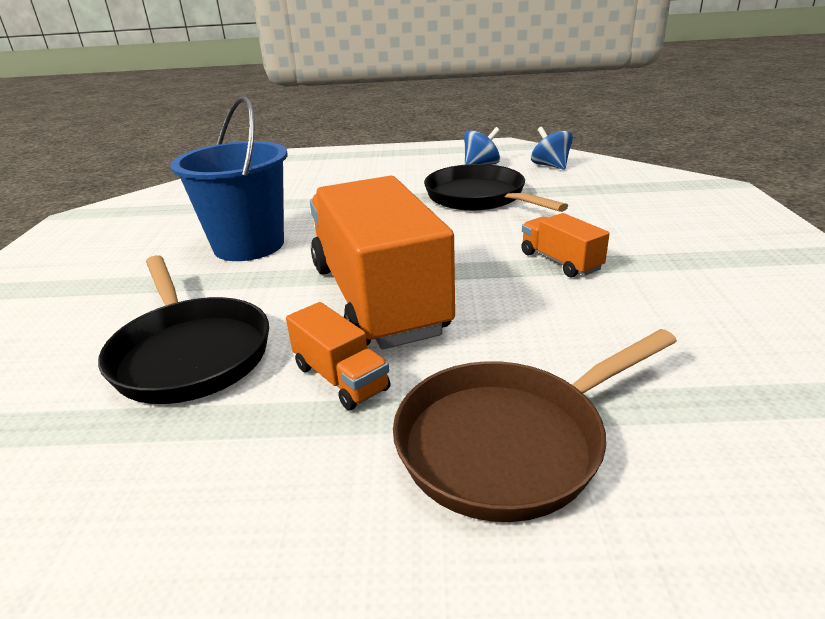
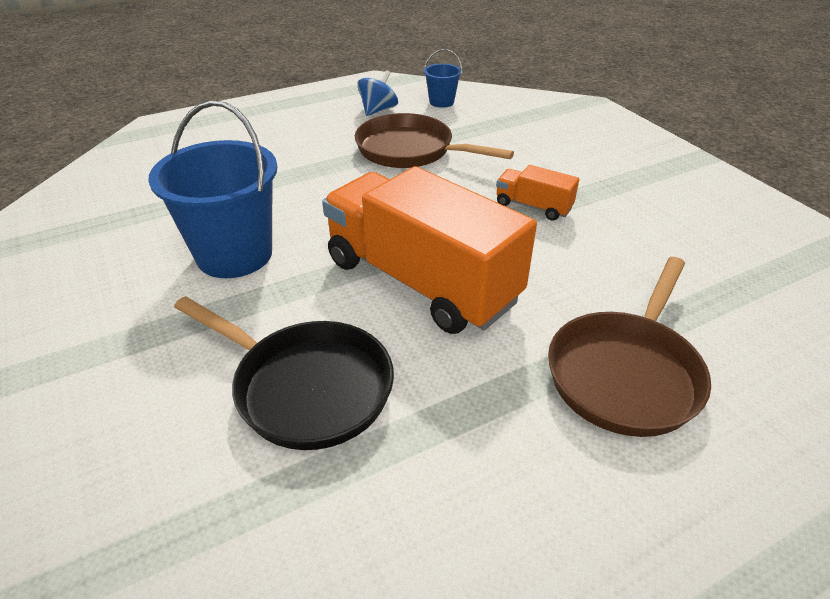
camera: 30 degrees left, 10 degrees up
(340, 378) = (463, 365): orange truck -> none
(479, 197) = (410, 150): black pan -> brown pan
(550, 166) = (441, 102): blue spinning top -> blue bucket

